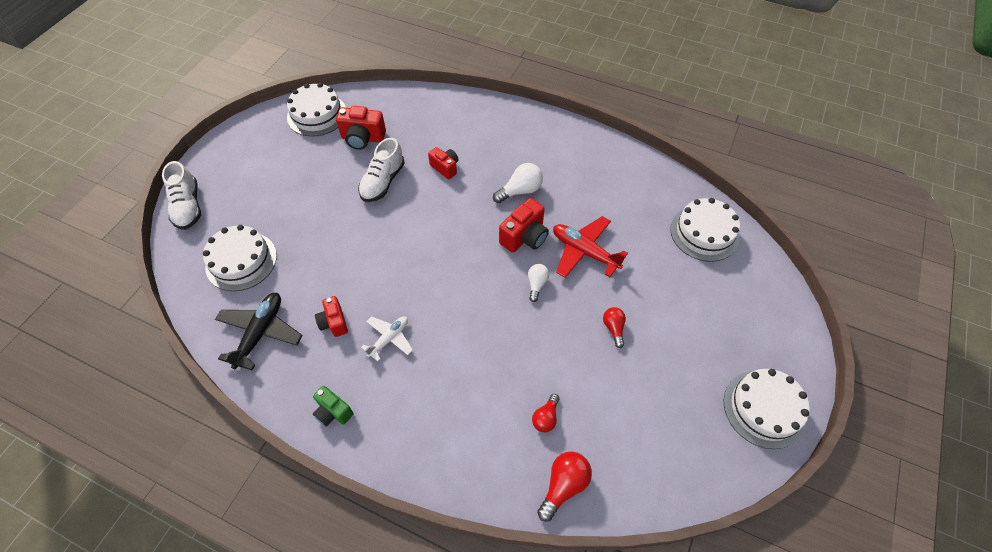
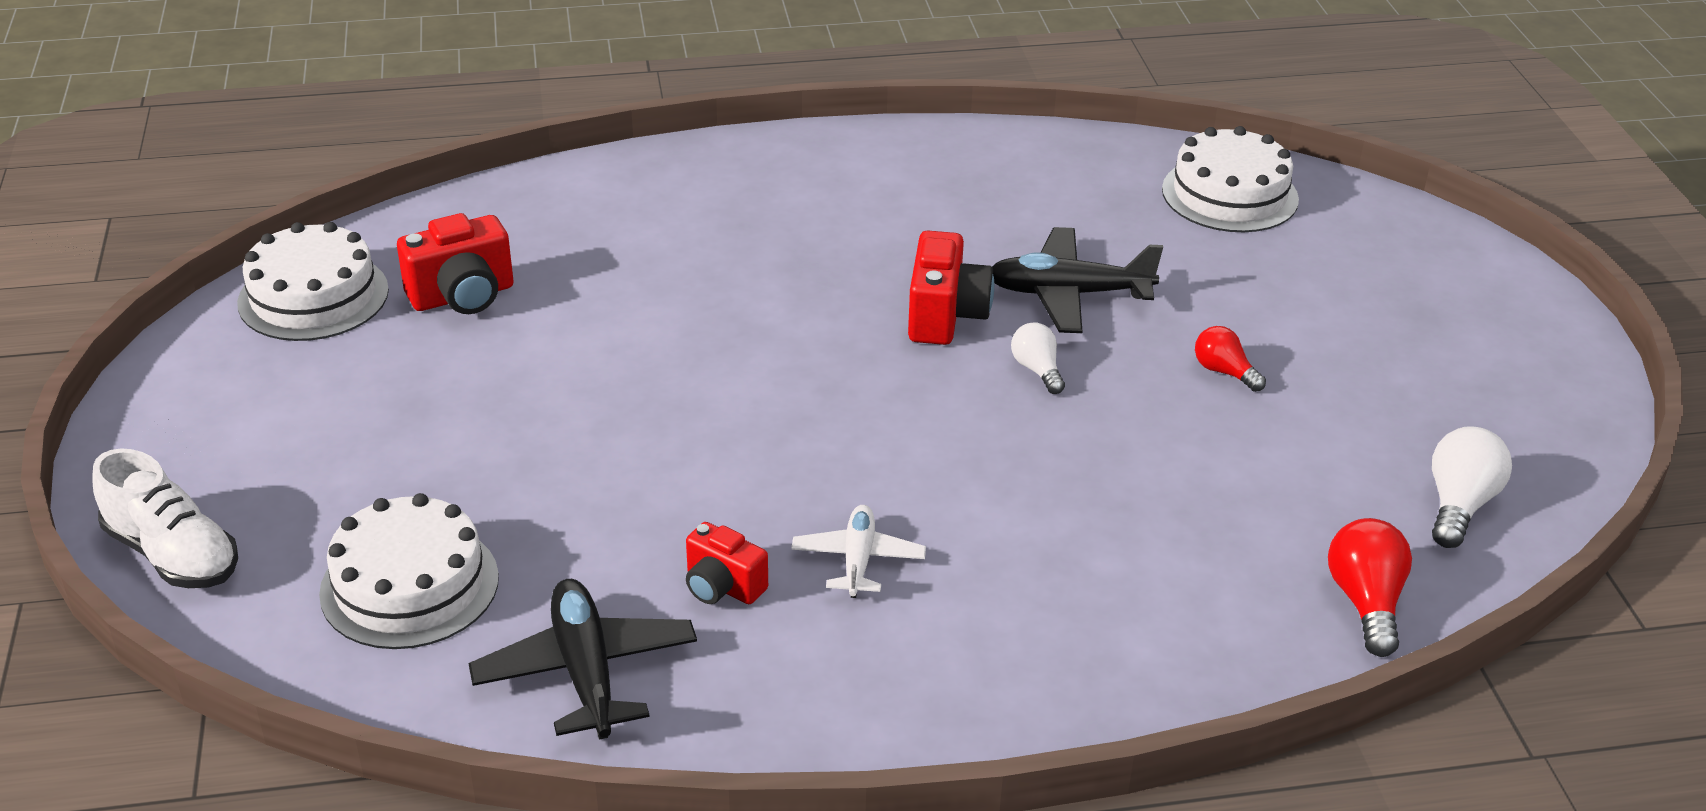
camera: 35 degrees left, 20 degrees down
(333, 412) = (871, 711): green camera -> none
(383, 182) = (582, 344): white shoe -> none
(445, 168) = (687, 277): red camera -> none
(520, 191) = (866, 256): white light bulb -> white light bulb (1459, 505)
(546, 417) = (1245, 533): red light bulb -> none
(584, 252) = (1069, 294): red plane -> black plane
(764, 408) = (1539, 368): white cake -> none

